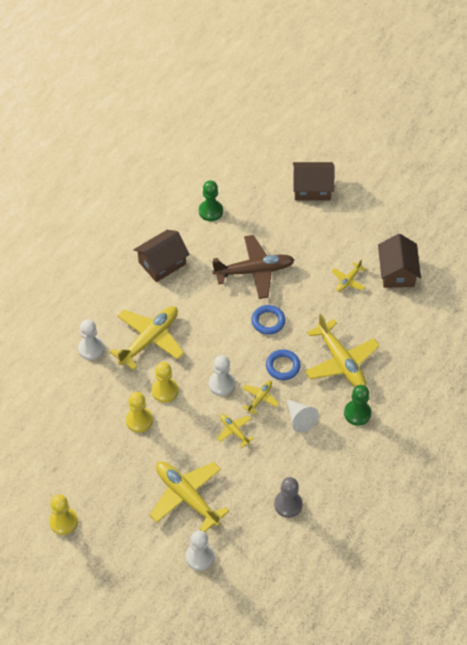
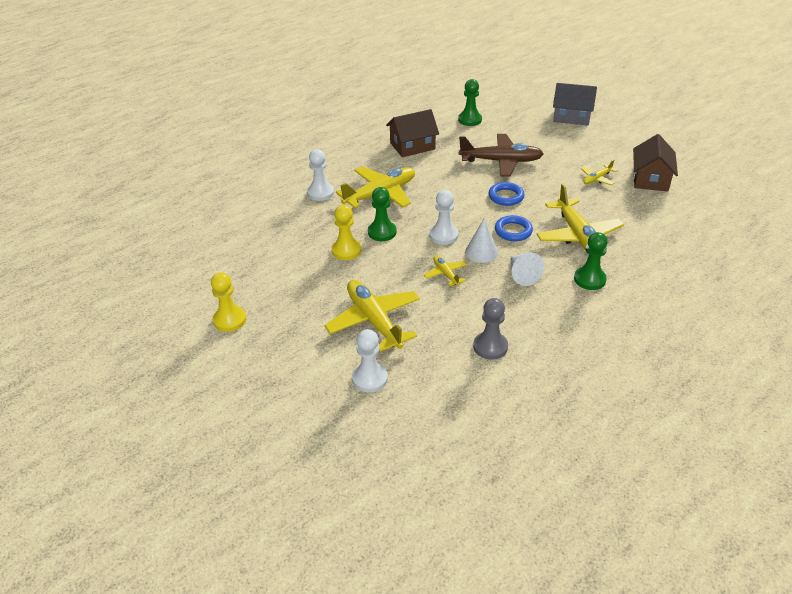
camera: 15 degrees right, 15 degrees down
(165, 391) = (382, 232): yellow pawn -> green pawn
(260, 398) = (481, 252): yellow plane -> white cone
(312, 188) = (571, 116): brown house -> grey house

